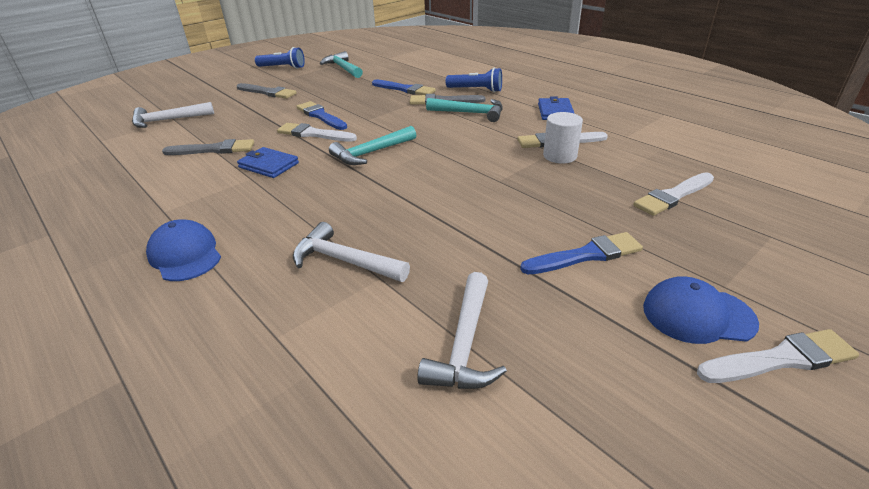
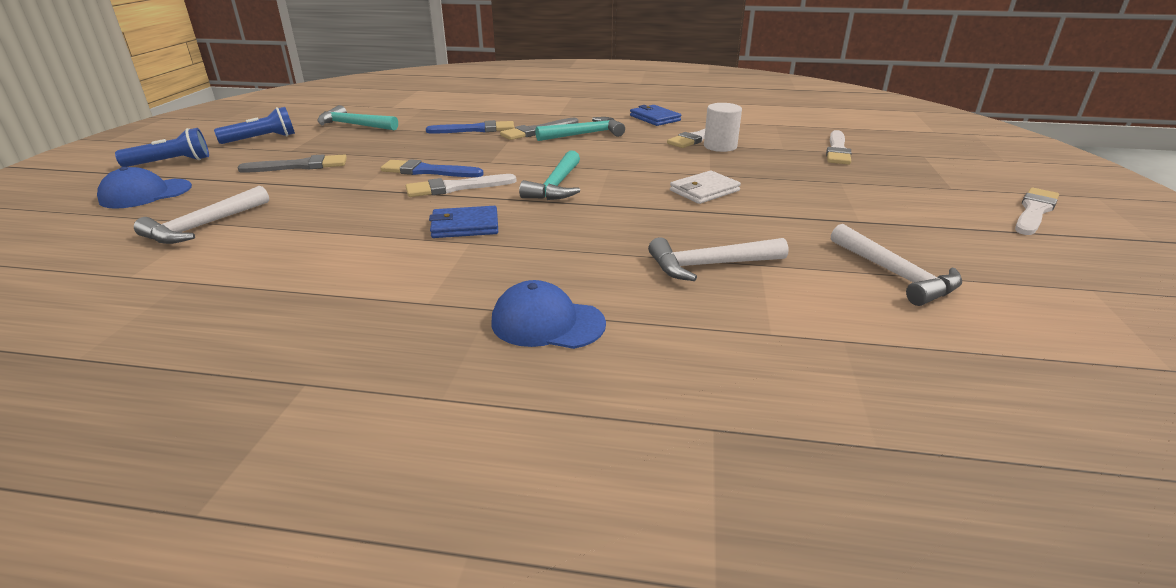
camera: 40 degrees left, 5 degrees down
(214, 149) = (355, 233): grey brush -> none
(464, 194) = (704, 191): none -> white wallet
(476, 90) = (551, 116): blue flashlight -> blue flashlight (171, 162)
(586, 255) = (858, 199): blue brush -> none
(698, 315) = (968, 206): blue cap -> blue cap (146, 194)

